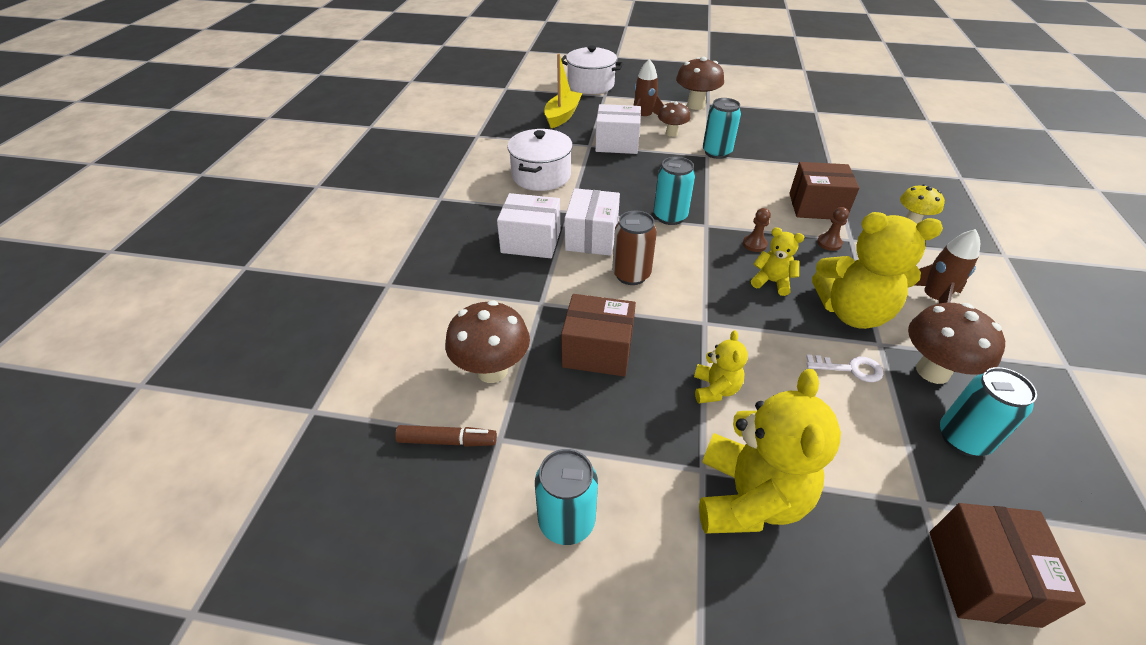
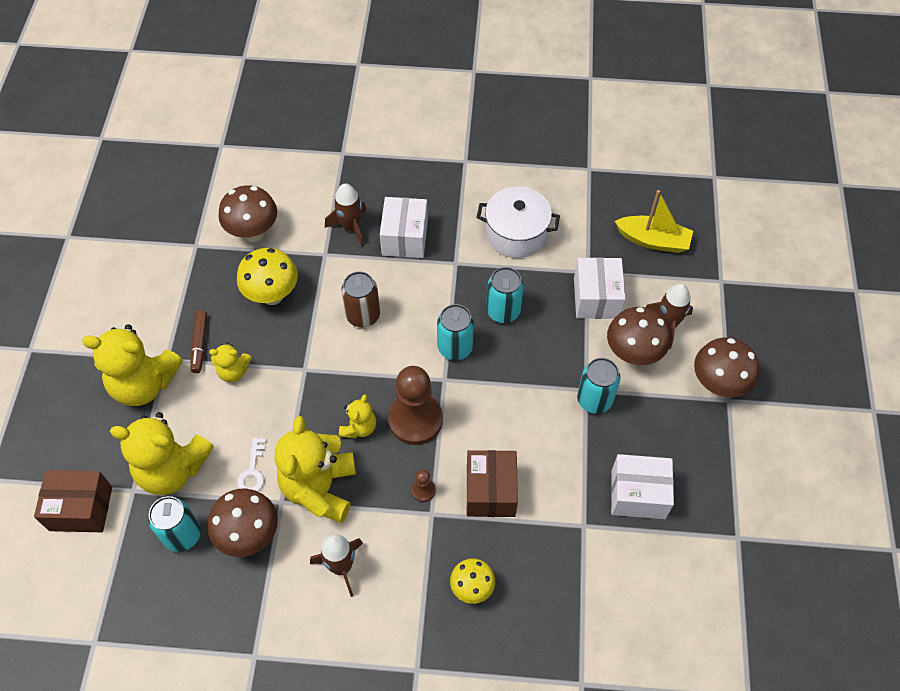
camera: 85 degrees right, 15 degrees up
(447, 441) = (195, 218): brown marker -> brown marker (200, 344)
(506, 280) = (351, 227): none -> brown rocket
(566, 521) = (136, 286): turquoise can -> turquoise can (503, 311)
(590, 85) = (749, 264): white pot -> none
(591, 237) = (415, 283): white box -> white box (638, 494)
(597, 351) = (272, 295): brown box -> yellow mushroom
(671, 133) = (633, 354): brown mushroom -> brown mushroom, size x1.56
(754, 244) = (415, 420): brown pawn -> brown pawn, size x2.30
(875, 454) = (172, 469): none -> yellow teddy bear

